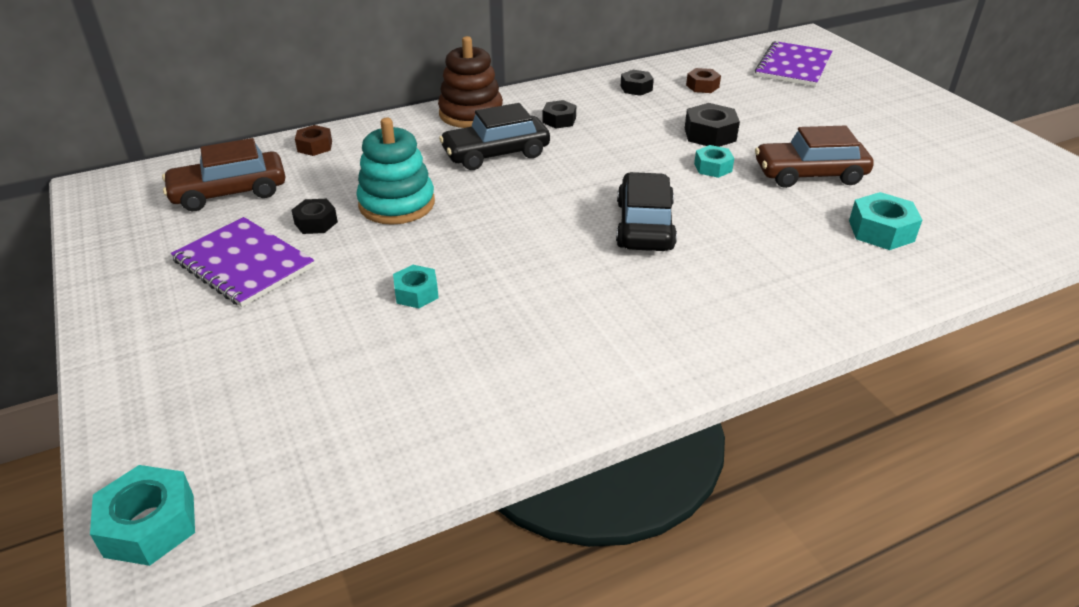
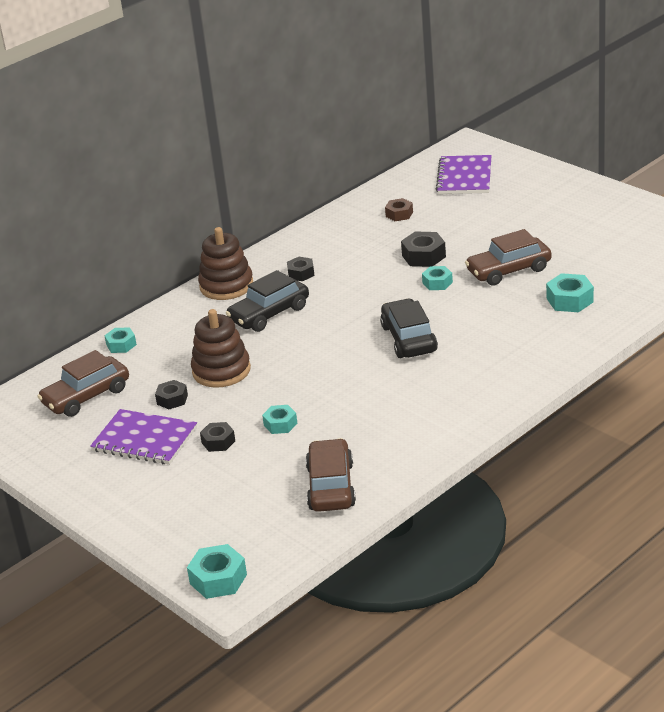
camera: 15 degrees left, 5 degrees down
(315, 146) = (121, 345): brown nut -> turquoise nut
(397, 204) = (221, 371): turquoise stacking toy -> brown stacking toy
(419, 412) = (331, 486): none -> brown car
(636, 88) = (347, 229): black nut -> black nut (218, 442)

